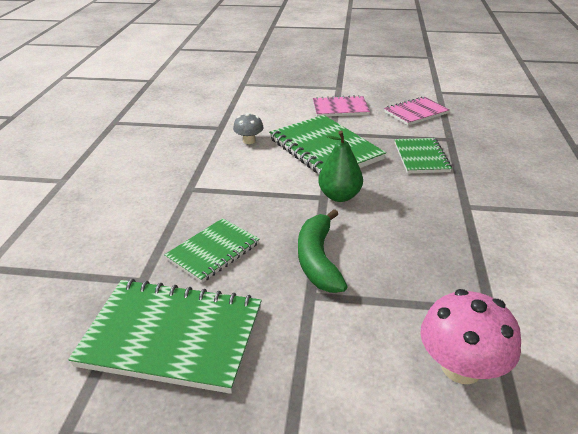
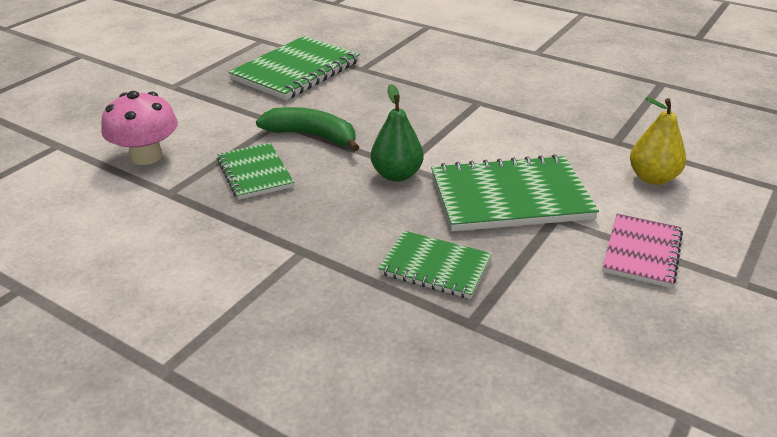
camera: 115 degrees right, 0 degrees up
(213, 251) = (369, 97): green notebook -> green notebook (255, 173)
(249, 141) = (566, 152): grey mushroom -> none
(260, 113) = (652, 178): none -> yellow pear
(416, 113) = (589, 331): pink notebook -> none

